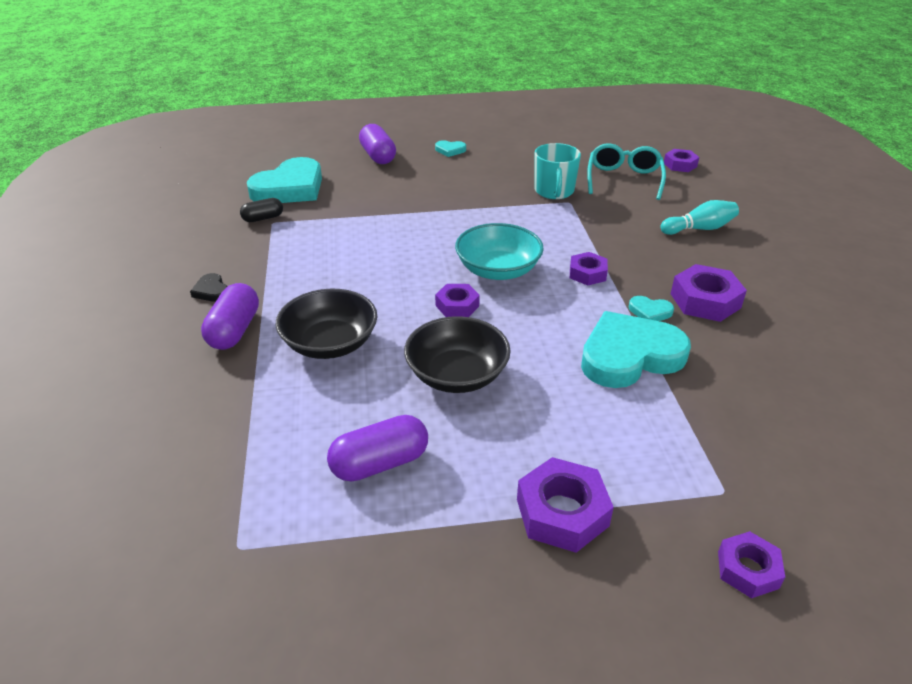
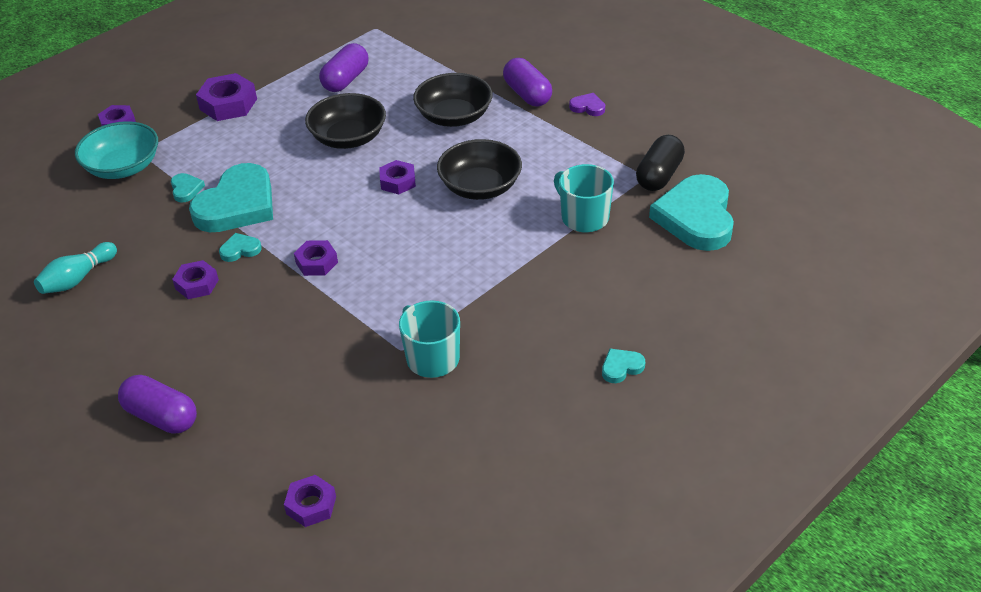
camera: 145 degrees right, 5 degrees up
(211, 291) = (588, 107): black heart -> purple heart
(263, 218) = (659, 175): black capsule -> black capsule, size x1.60
(356, 217) = (583, 217): none -> turquoise mug
(378, 156) = (684, 309): purple capsule -> purple capsule (161, 417)
(396, 269) = (480, 187): none -> black bowl
(498, 270) = (397, 227): turquoise bowl -> turquoise bowl (123, 167)
(624, 179) = (366, 427): turquoise glasses -> none
(680, 401) = (186, 189): none -> turquoise heart
(699, 229) = (236, 380): turquoise bowling pin -> turquoise bowling pin (77, 279)
(705, 301) = (197, 284): purple nut -> purple nut, size x0.63

